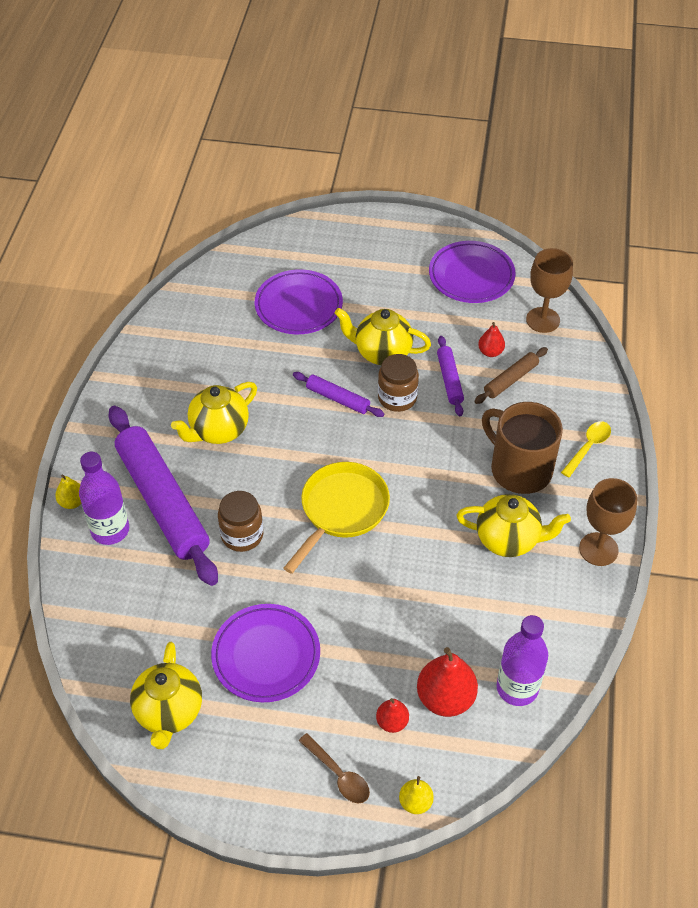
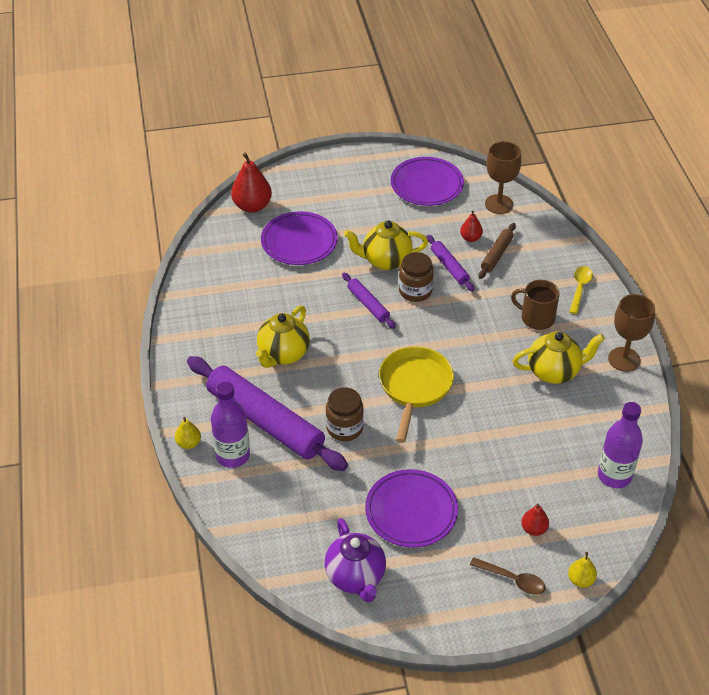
camera: 20 degrees left, 5 degrees down
(169, 712) = (356, 577): yellow teapot -> purple teapot
(337, 399) = (368, 304): purple rolling pin -> purple rolling pin turned 45 degrees clockwise
(445, 698) = (565, 499): red pear -> red pear (252, 206)
(519, 469) = (536, 318): brown mug -> brown mug, size x0.65

